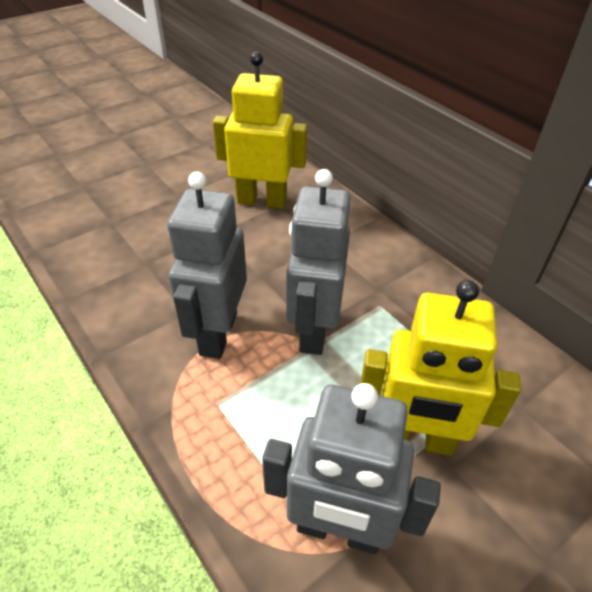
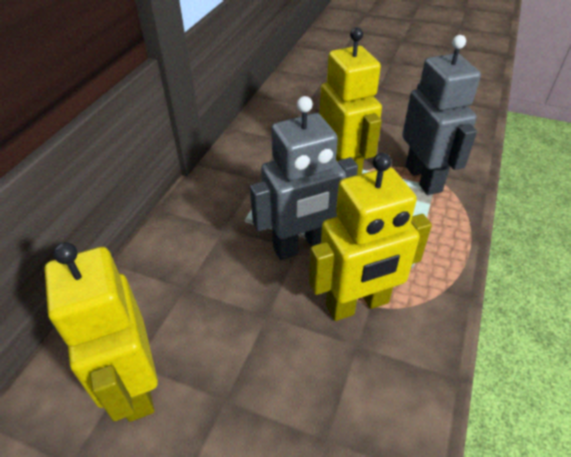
camera: 120 degrees left, 0 degrees up
(217, 333) = (357, 304): grey robot -> yellow robot

